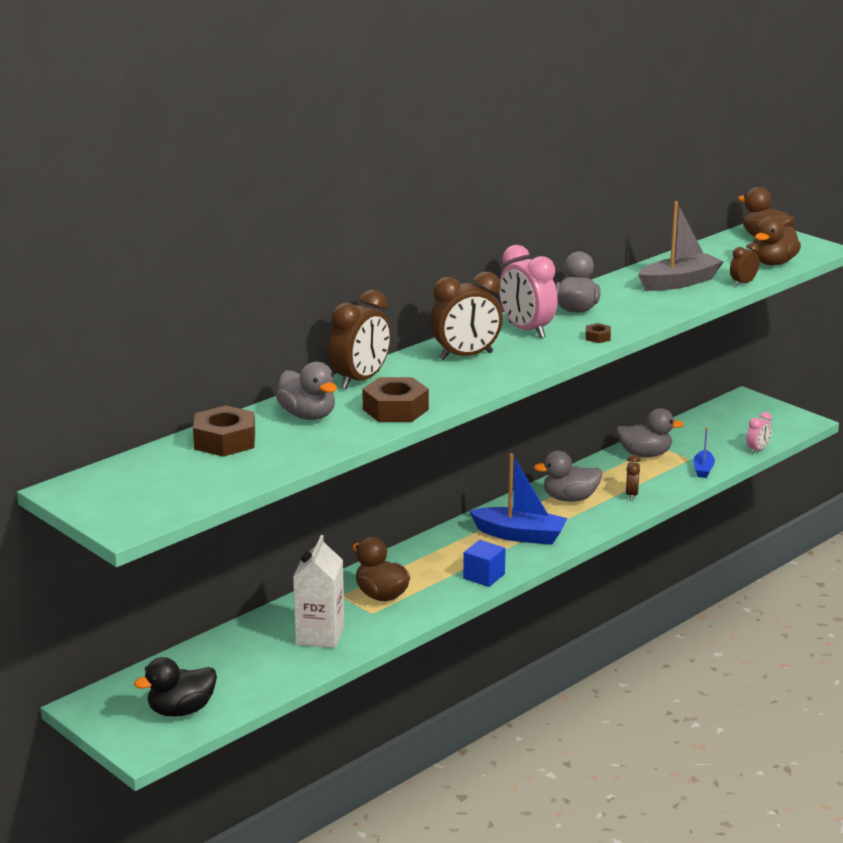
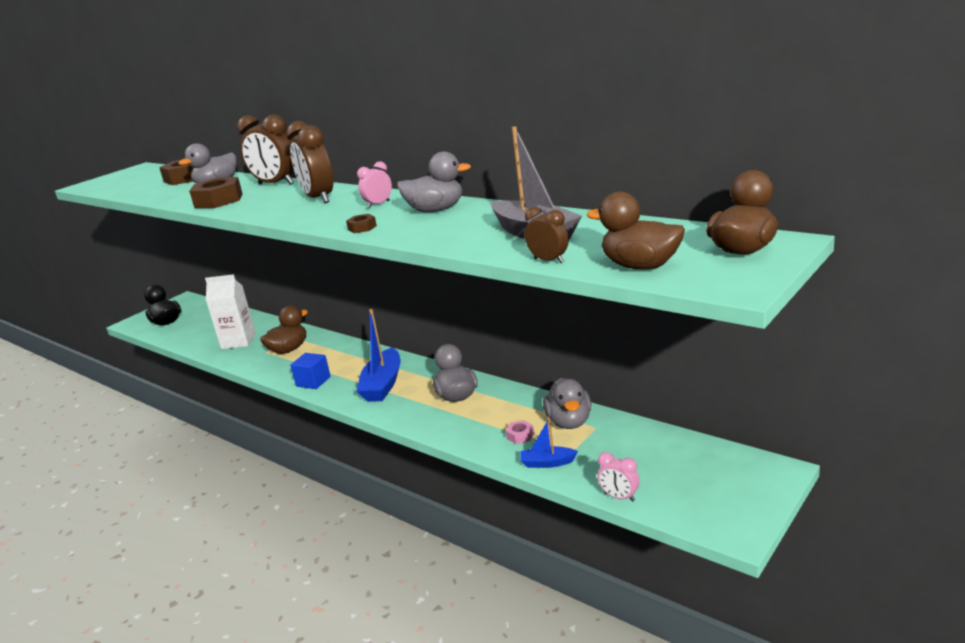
camera: 85 degrees right, 0 degrees up
(526, 330) = (378, 204): pink clock -> pink clock, size x0.52
(631, 495) = (472, 427): brown clock -> none
(657, 476) = (520, 436): none -> pink nut

